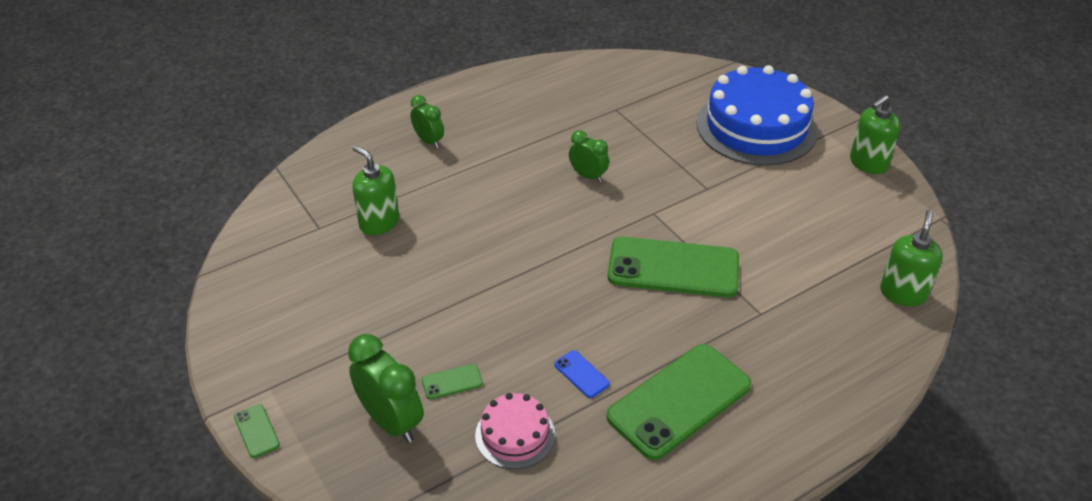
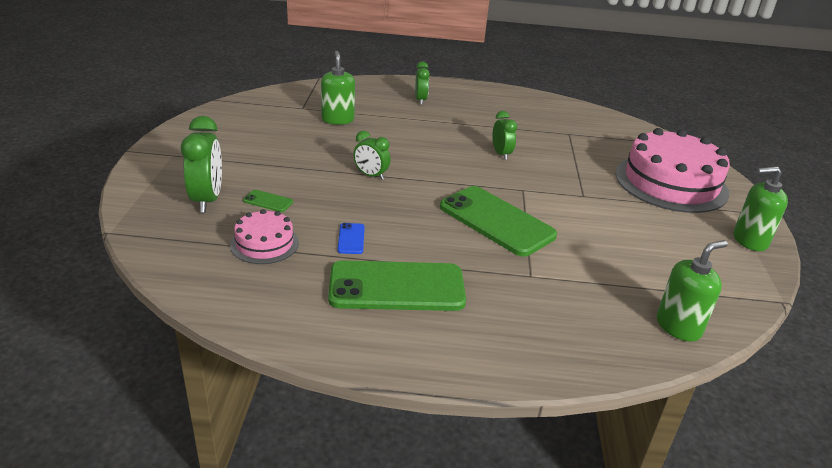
camera: 35 degrees right, 10 degrees down
(256, 431) = (137, 168): green phone -> none
(506, 282) = (371, 175): none -> green clock
(756, 127) = (671, 183): blue cake -> pink cake

